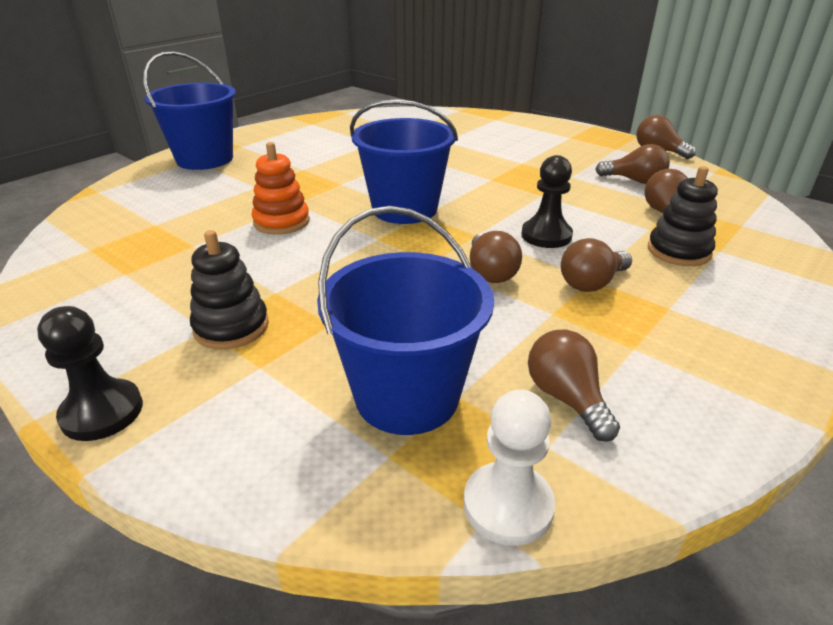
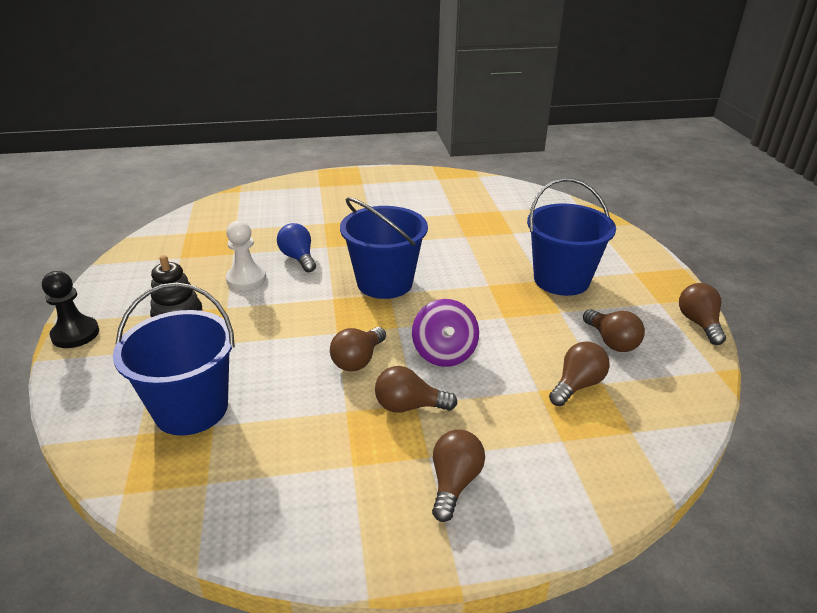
camera: 40 degrees right, 0 degrees up
(205, 159) = (326, 187): blue bucket -> blue bucket (561, 280)
(281, 222) = (298, 258): orange stacking toy -> blue light bulb
(508, 505) = (143, 495): white pawn -> white pawn (246, 279)
(546, 235) = (444, 353): black pawn -> purple spinning top
(566, 398) = (260, 466): brown light bulb -> brown light bulb (454, 483)
(678, 251) = (523, 421): black stacking toy -> none

